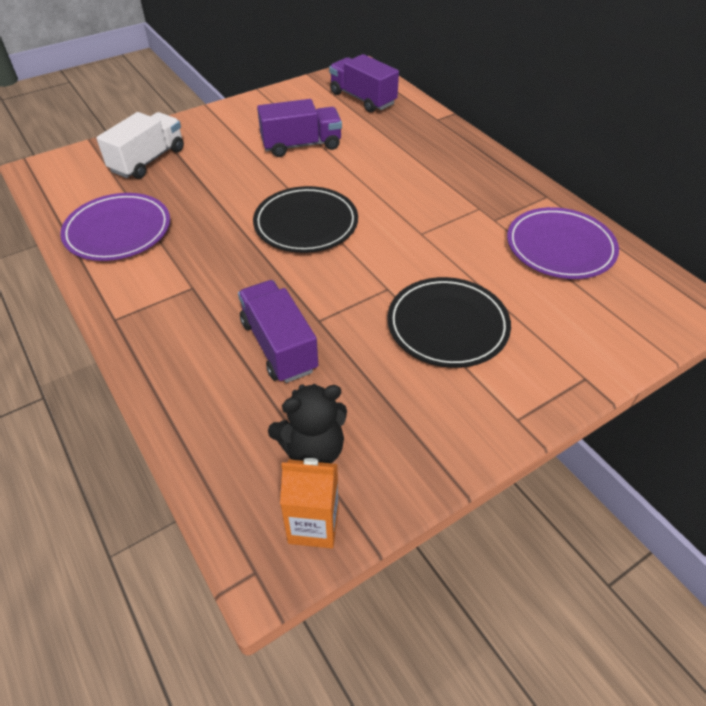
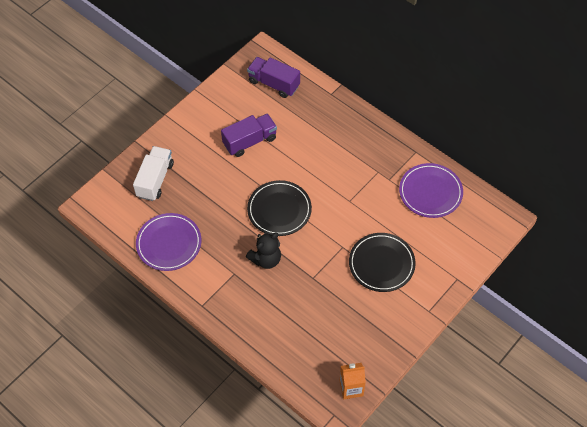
camera: 15 degrees left, 10 degrees up
(279, 346) = (298, 299): purple truck -> none
(313, 449) = (337, 352): black teddy bear -> black teddy bear (266, 259)

